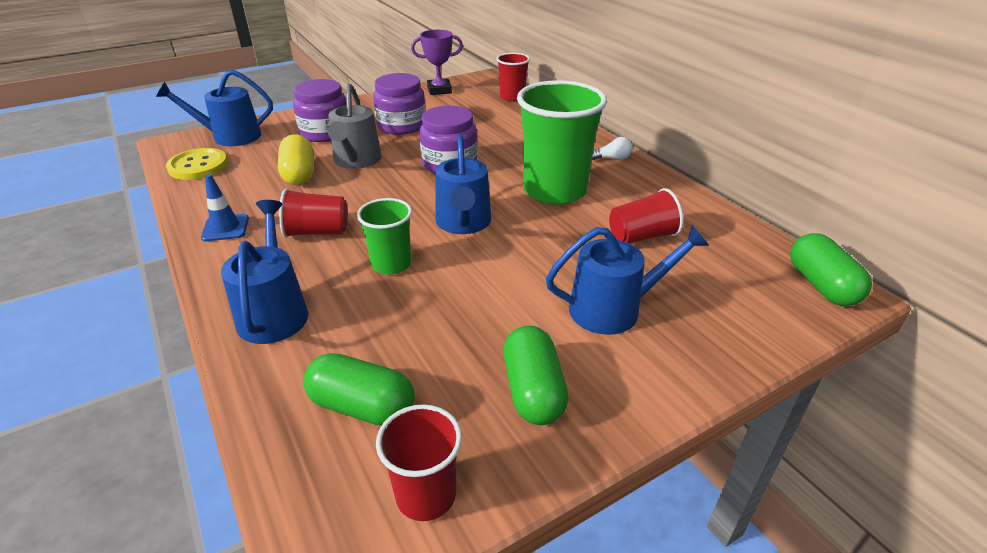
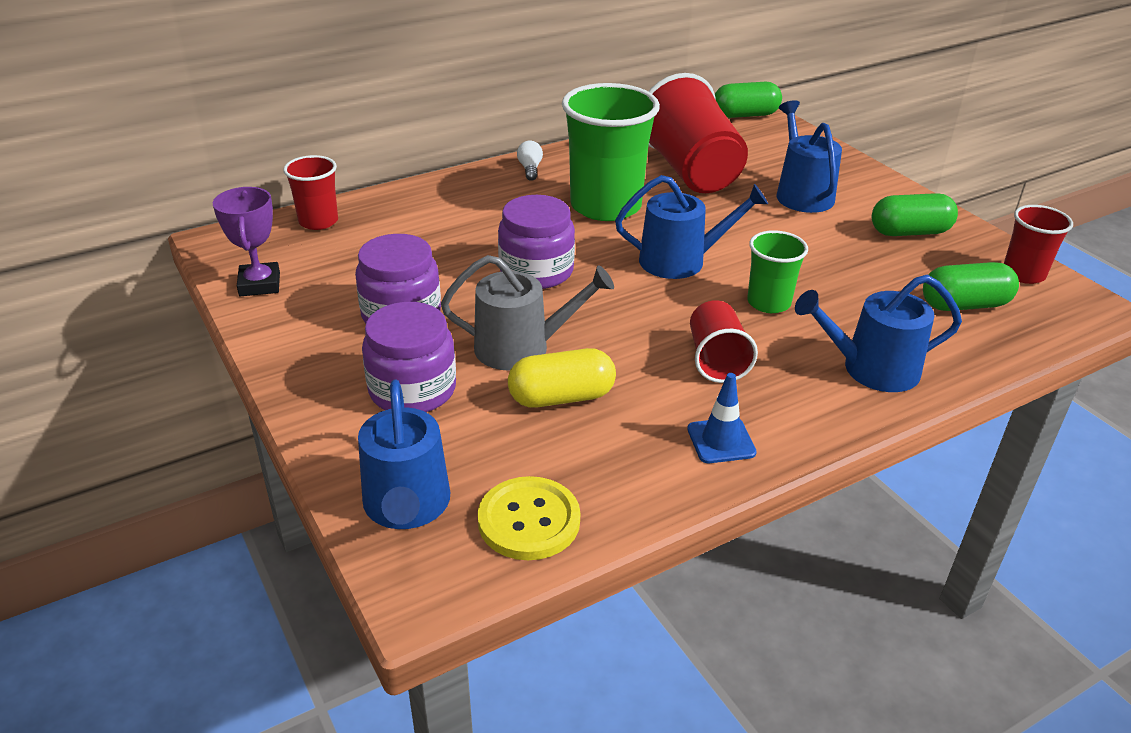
camera: 90 degrees left, 0 degrees up
(362, 406) = (964, 305): green capsule -> green capsule turned 60 degrees clockwise
(641, 237) = (690, 171): red cup -> red cup, size x1.88

